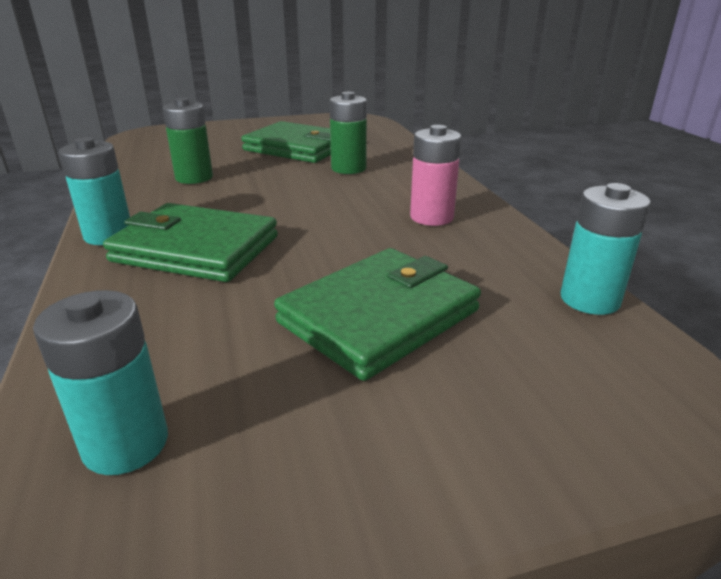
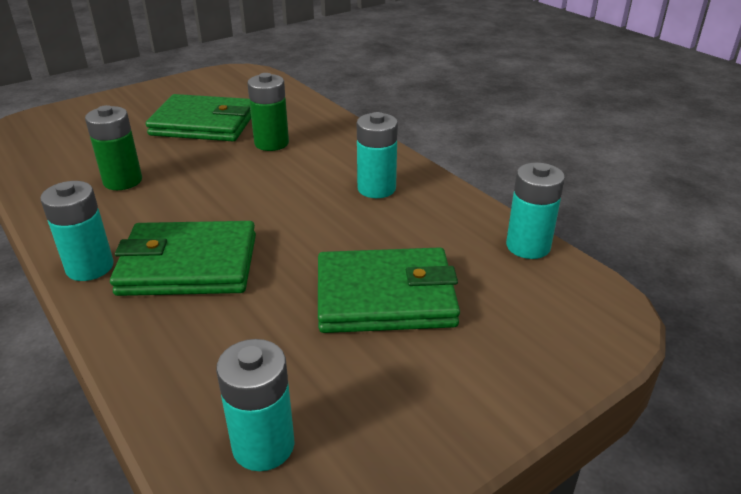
camera: 20 degrees left, 5 degrees up
(379, 316) = (385, 296): green wallet -> green wallet turned 60 degrees clockwise
(431, 217) = (376, 188): pink battery -> turquoise battery

